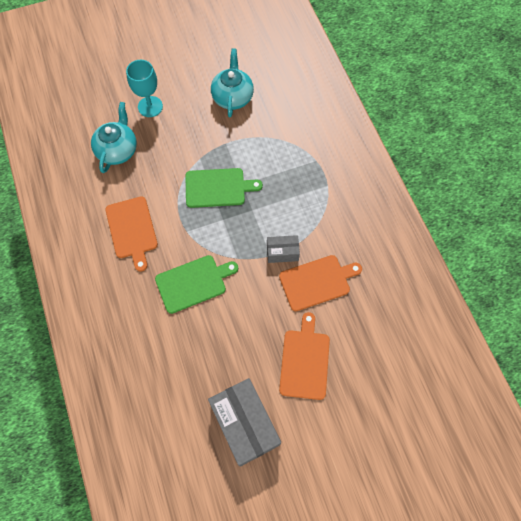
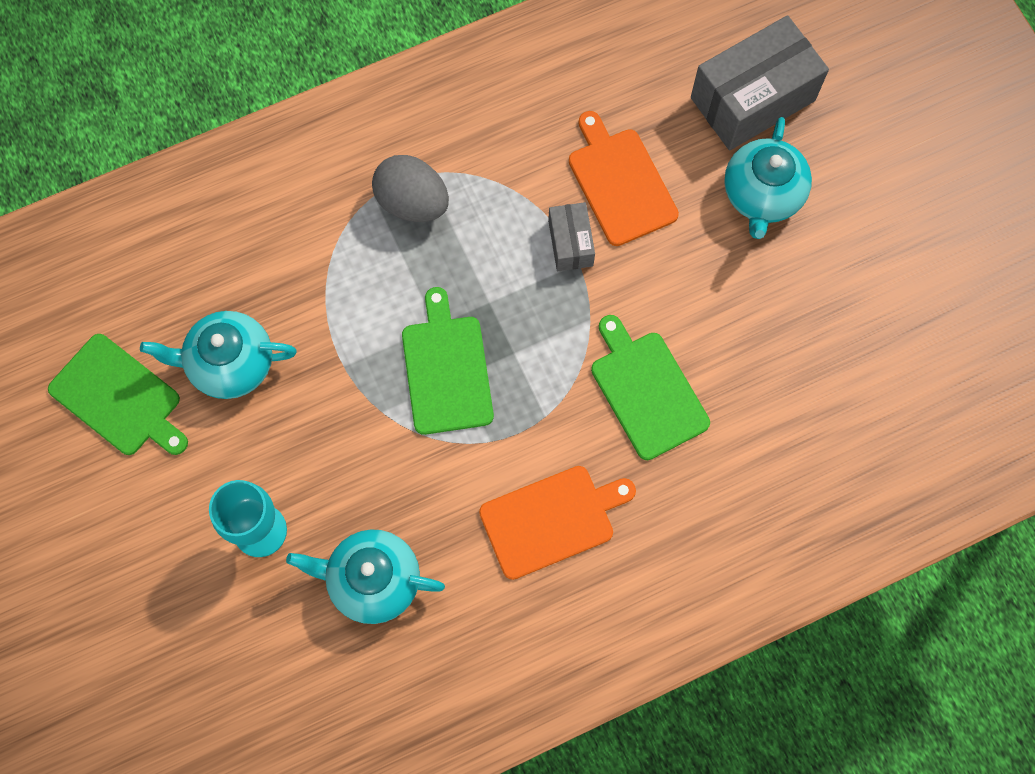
camera: 95 degrees left, 5 degrees up
(221, 55) = (119, 398): none -> green cutting board
(245, 424) = (879, 279): grey box -> grey box (752, 99)
(305, 361) = (762, 195): orange cutting board -> turquoise teapot
(311, 178) = (412, 202): none -> grey egg

